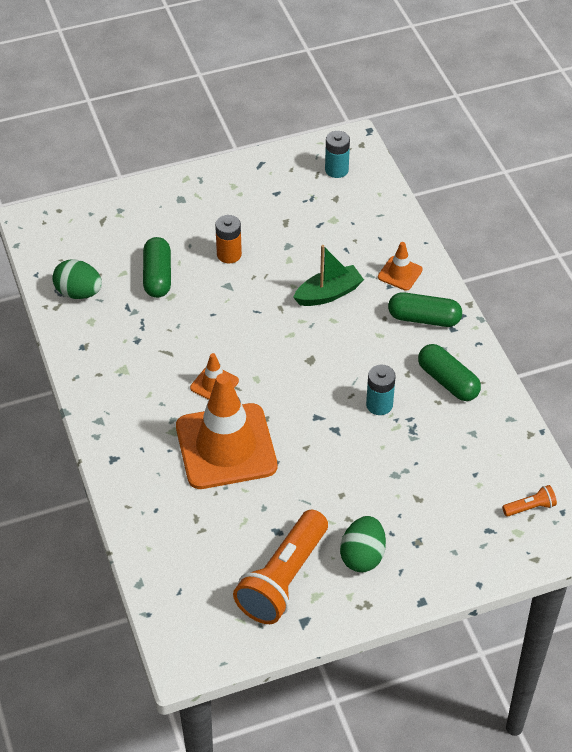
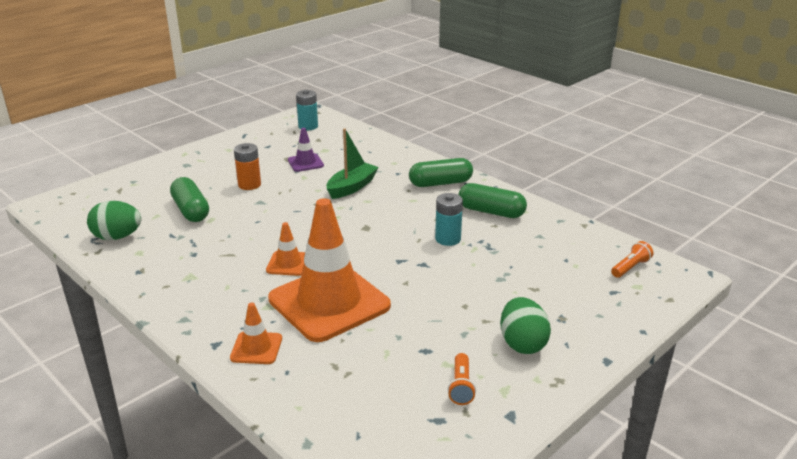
camera: 25 degrees left, 20 degrees down
(283, 579) = (461, 386): orange flashlight -> orange flashlight, size x0.43
(302, 236) = (305, 163): none -> purple traffic cone
(400, 273) = (400, 165): orange traffic cone -> orange traffic cone (256, 348)

